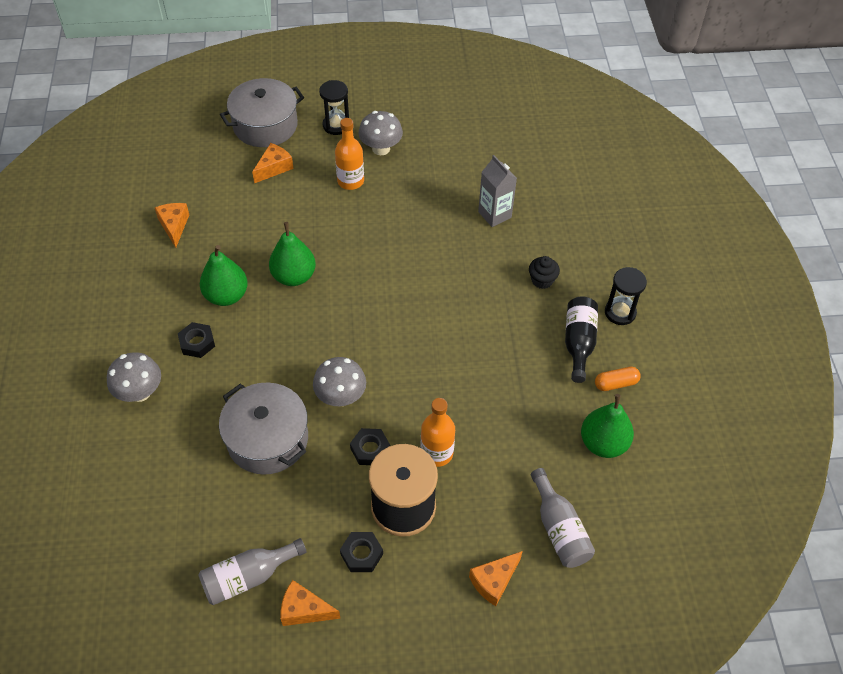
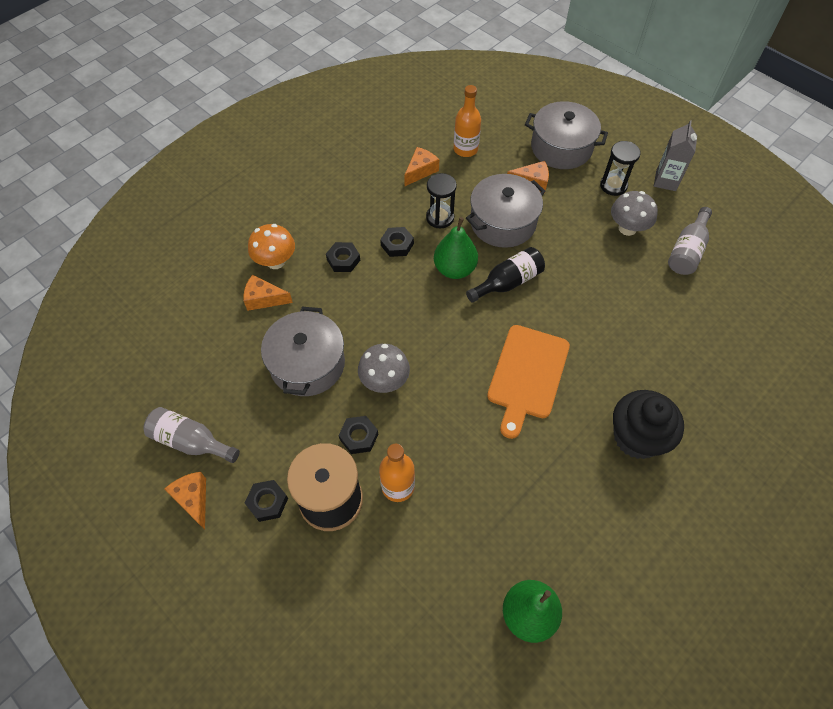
camera: 50 degrees right, 5 degrees up
(140, 392) = (275, 261): grey mushroom -> orange mushroom
(226, 296) = (397, 244): green pear -> black nut
(288, 214) = (503, 222): none -> grey pot
(350, 181) = (575, 234): orange bottle -> orange bottle (465, 149)
(432, 303) = (527, 375): none -> orange cutting board
(494, 214) = (659, 351): grey carton -> grey carton (666, 181)
(494, 581) = (322, 622): orange cheese -> orange cheese (264, 299)
(542, 280) = (636, 437): black cupcake -> black cupcake, size x1.98
(559, 529) = (413, 640): grey bottle -> grey bottle (687, 251)
(578, 343) = (606, 515): black bottle -> black bottle (507, 282)
(615, 383) = (598, 579): orange capsule -> none
(620, 312) = (674, 526): black hourglass -> black hourglass (440, 218)

